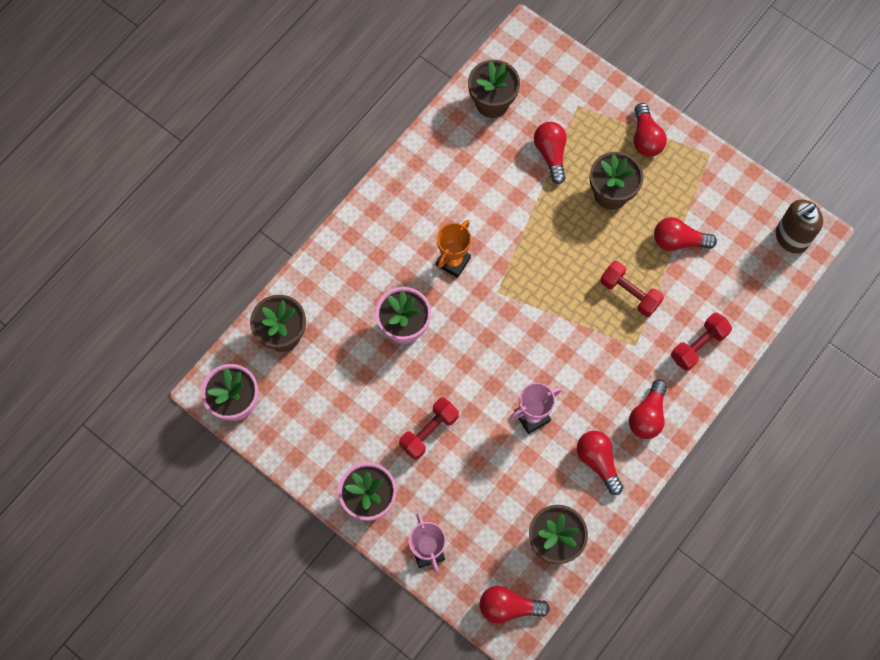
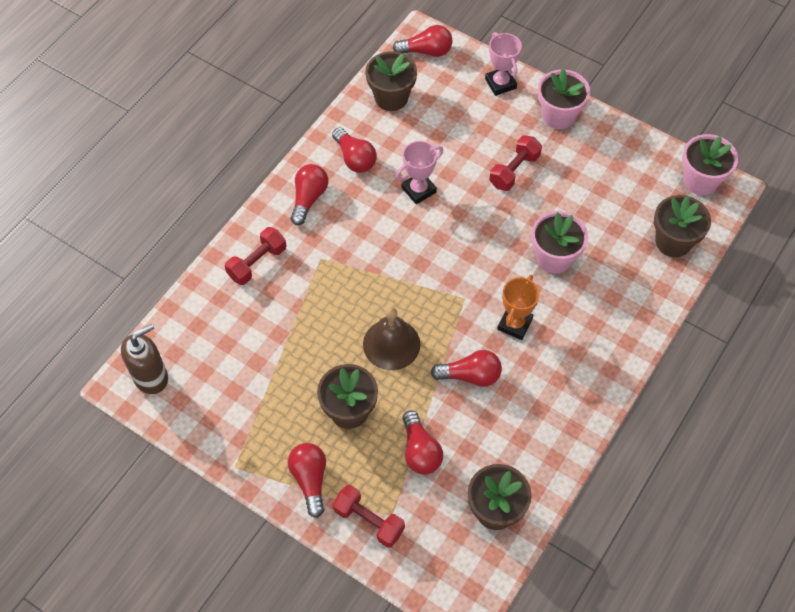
camera: 175 degrees right, 10 degrees down
(570, 251) = (391, 344): none -> brown bell
(629, 293) = (327, 307): red dumbbell -> red dumbbell (369, 521)
(678, 241) = (274, 364): red light bulb -> red light bulb (470, 375)

